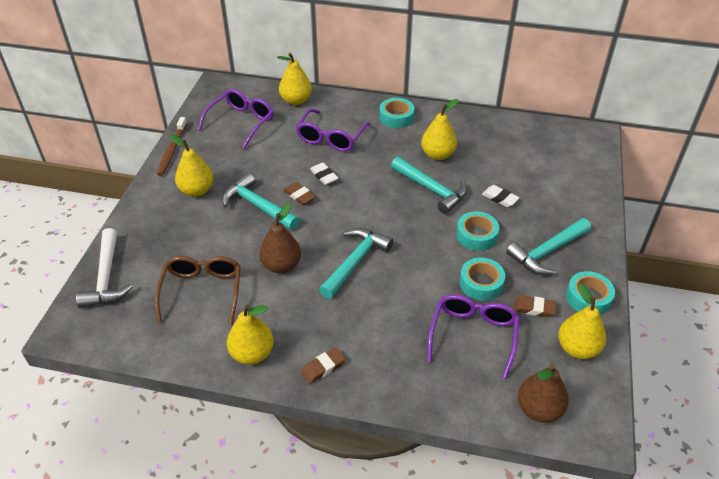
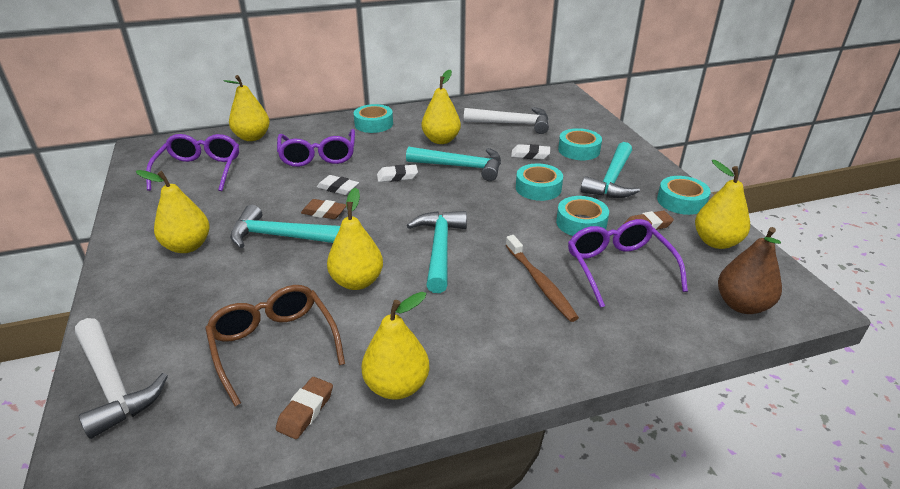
camera: 30 degrees left, 10 degrees down
(172, 150) = (123, 219): brown toothbrush -> brown toothbrush (540, 283)
(281, 265) = (357, 281): brown pear -> yellow pear
(323, 367) = (496, 363): brown eraser -> brown eraser (305, 411)
(375, 181) = (397, 176): none -> white eraser
(514, 157) = (512, 124): none -> white hammer
(548, 209) = (579, 150): none -> turquoise tape

